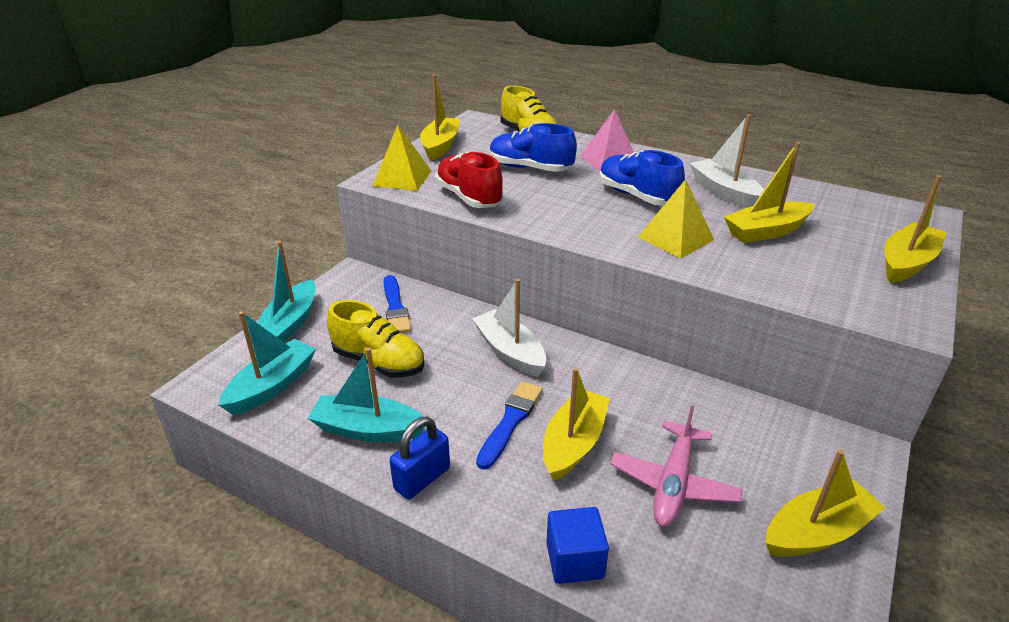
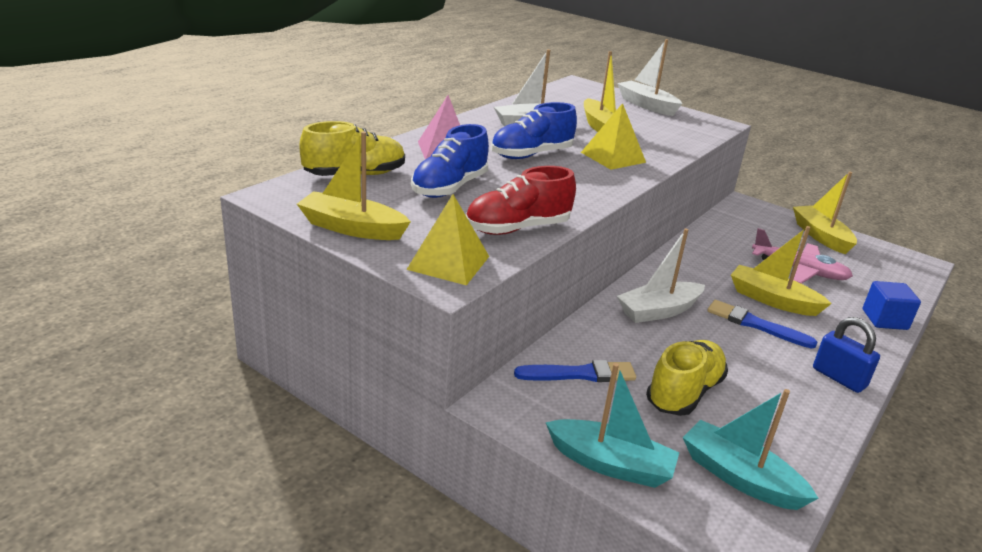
camera: 85 degrees left, 5 degrees down
(368, 429) = (789, 405): turquoise boat -> none
(906, 263) = (647, 105): yellow boat -> white boat

